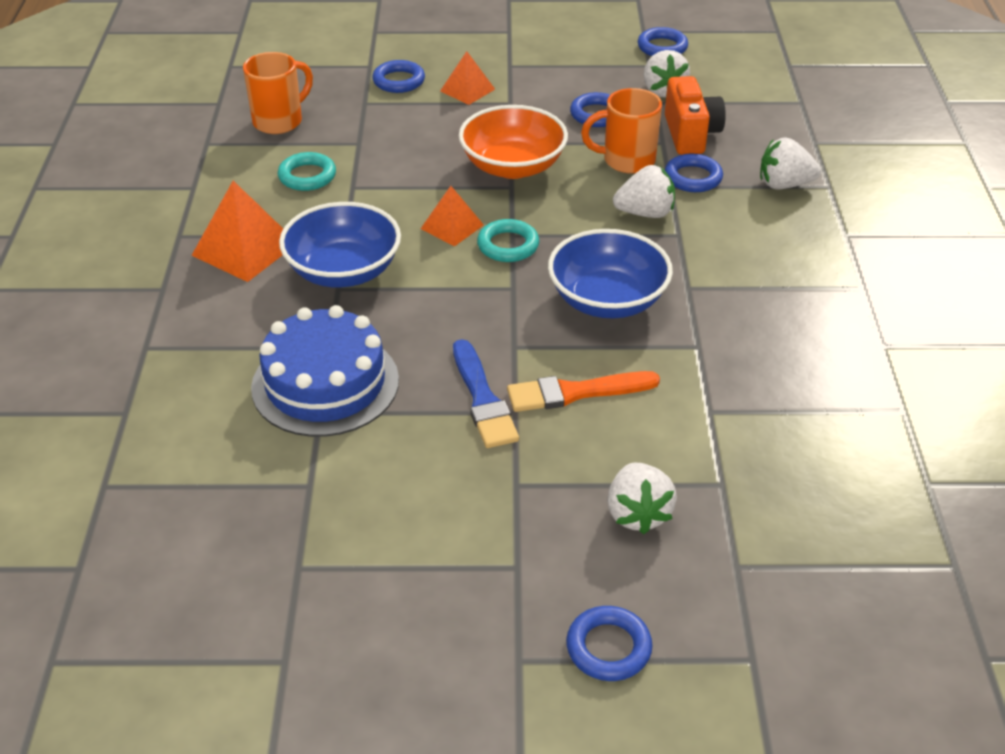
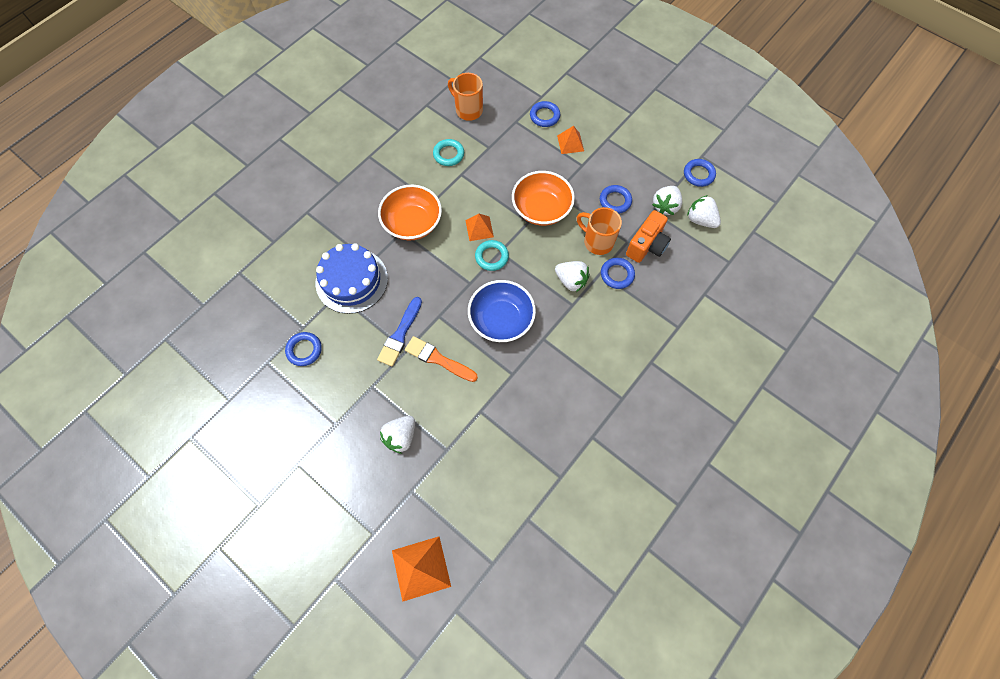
camera: 40 degrees right, 25 degrees up
(245, 249) = (386, 182): orange pyramid -> orange pyramid (421, 568)
(279, 121) = (468, 110): orange mug -> orange mug turned 135 degrees counterclockwise
(343, 271) = (412, 223): blue bowl -> orange bowl
(608, 648) = (331, 485): blue ring -> blue ring (304, 350)
(784, 184) = (656, 310): white strawberry -> white strawberry (700, 220)

